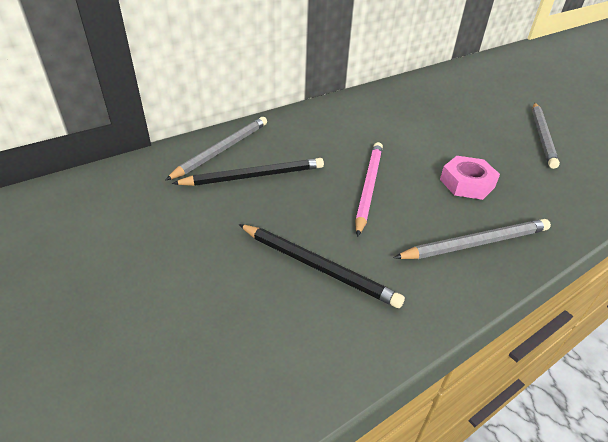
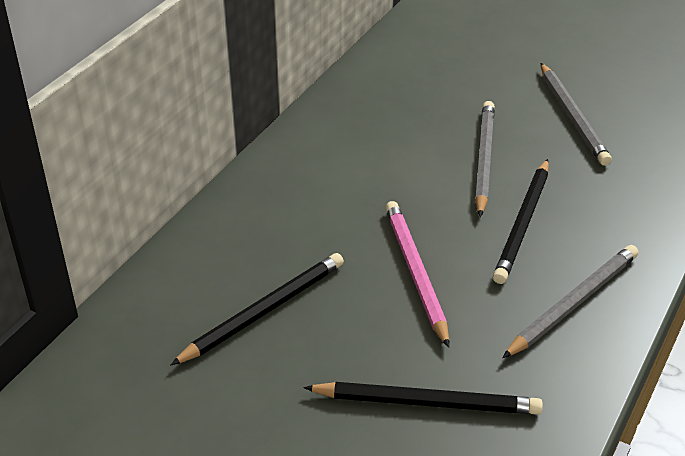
camera: 25 degrees left, 0 degrees up
(222, 150) = (188, 286): grey pencil -> grey pencil (483, 159)
(467, 183) = (523, 224): pink nut -> black pencil

